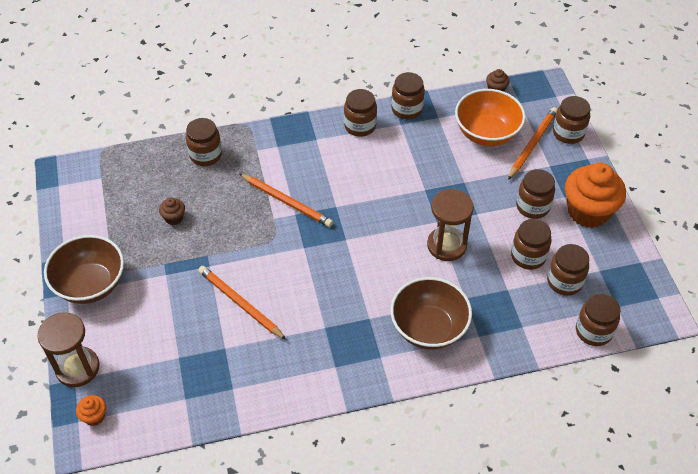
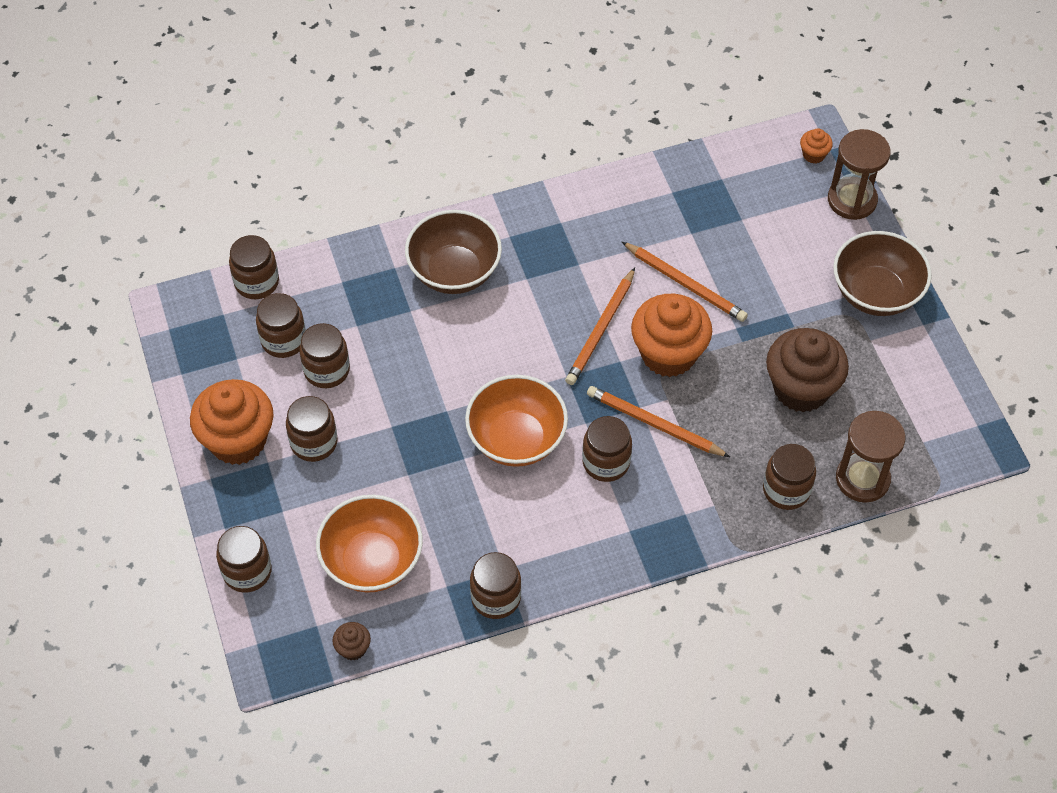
camera: 175 degrees right, 5 degrees up
(174, 218) = (801, 389): brown cupcake -> brown cupcake, size x2.31
(266, 249) = (668, 354): none -> orange cupcake
(360, 126) = (566, 560): brown jar -> brown jar (606, 462)
(387, 199) = (516, 439): none -> orange bowl
(447, 245) = (433, 377): brown hourglass -> brown hourglass (862, 479)
(532, 144) = (304, 547): orange pencil -> orange pencil (601, 330)

